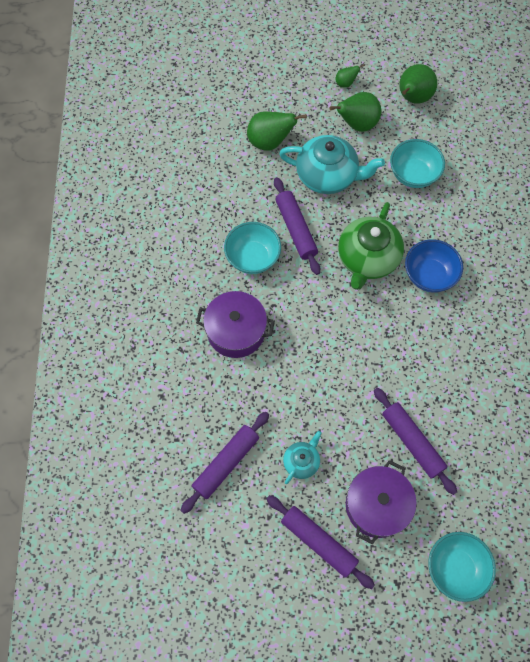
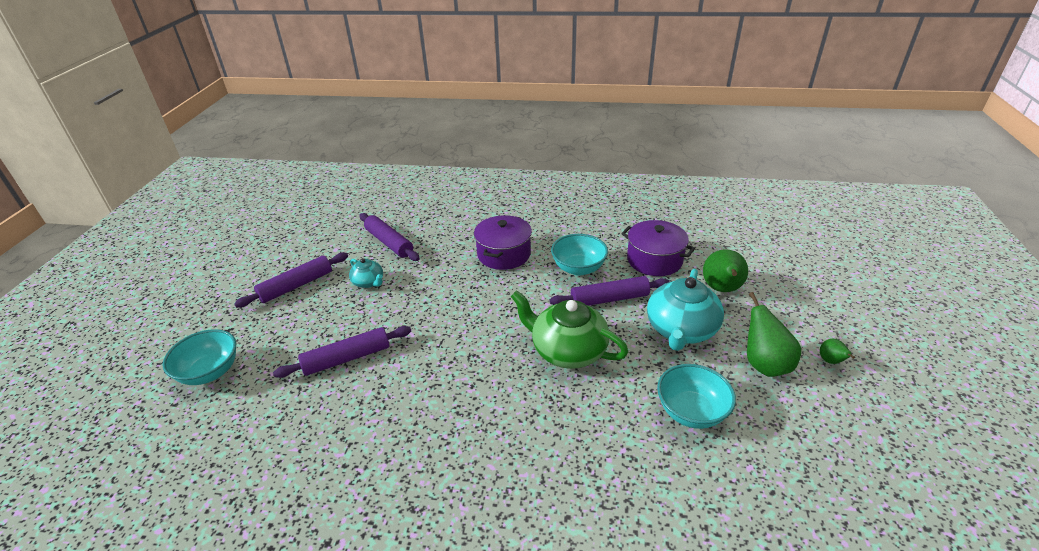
camera: 100 degrees right, 30 degrees down
(377, 505) = (303, 324): purple pot -> purple pot (654, 260)
(413, 98) = (828, 432): green pear -> none
(429, 275) = (537, 404): blue bowl -> none

